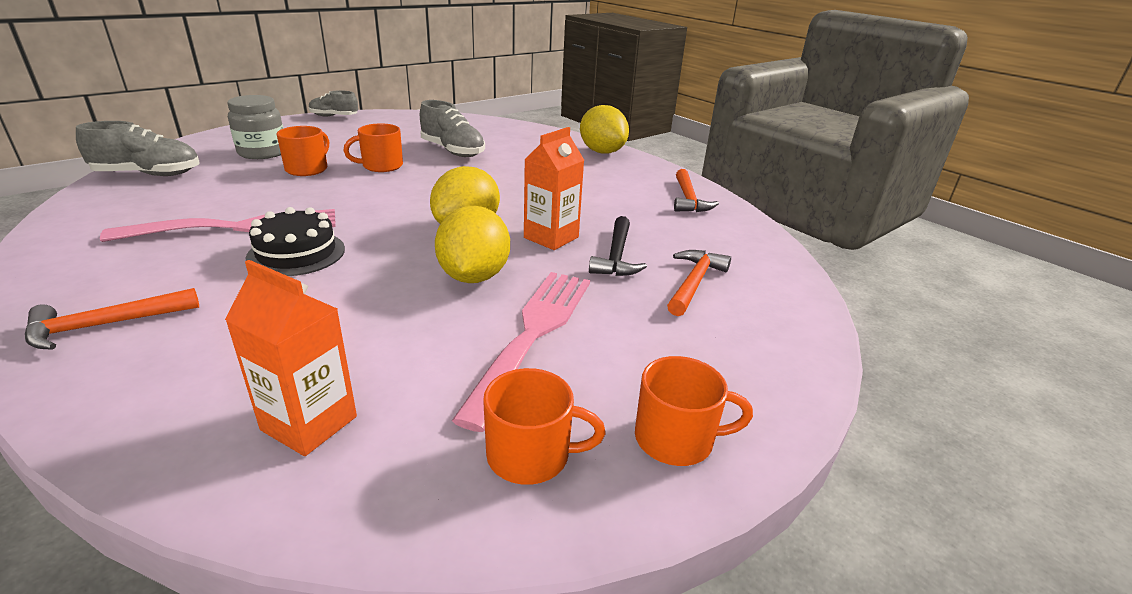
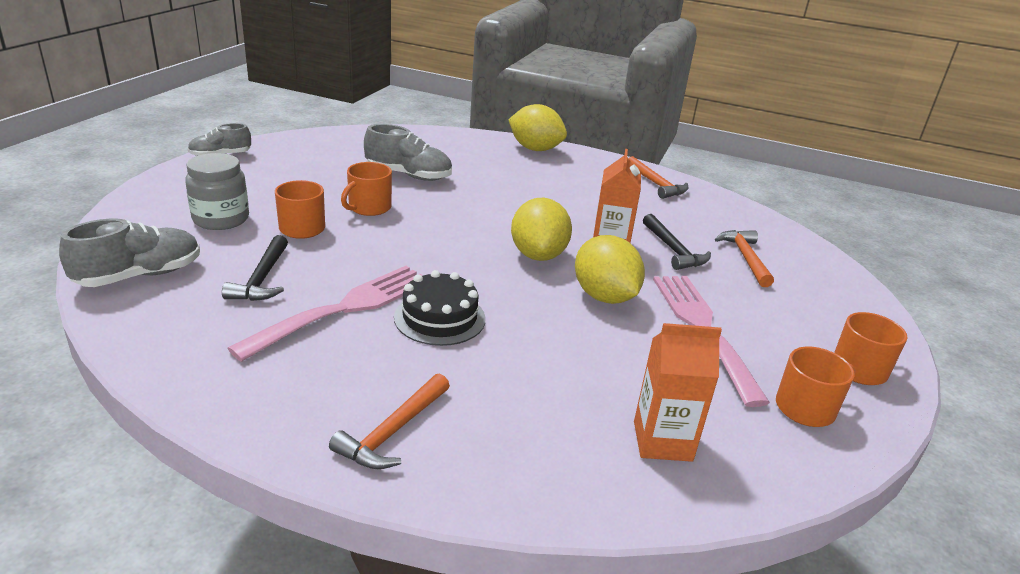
camera: 30 degrees left, 0 degrees up
(219, 194) = (262, 278): none -> black hammer

